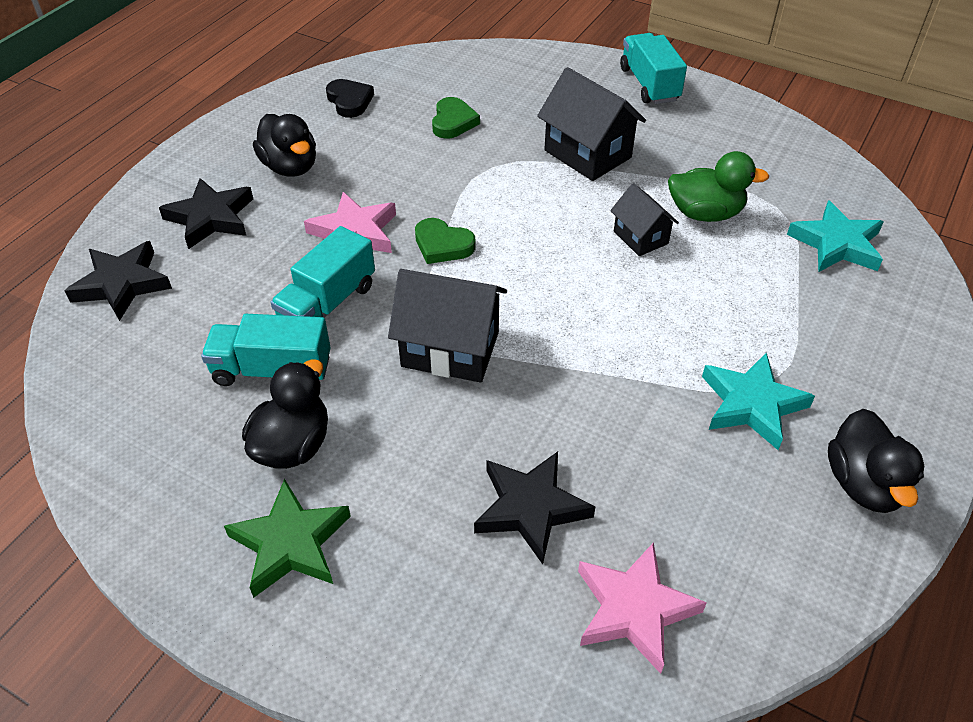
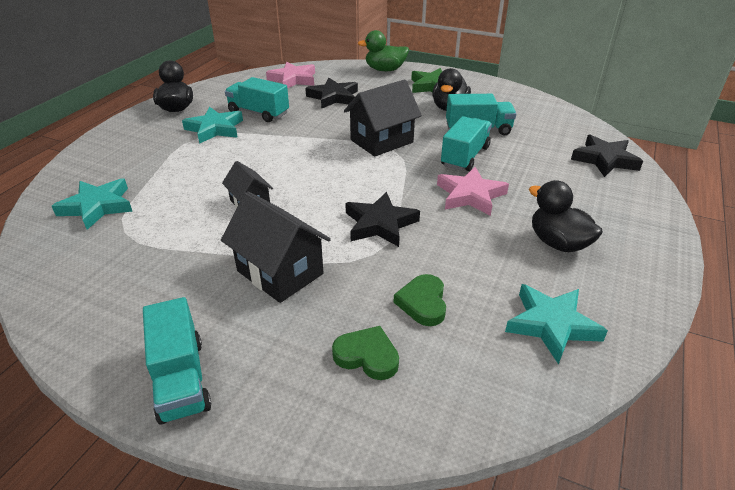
camera: 175 degrees right, 10 degrees down
(211, 218) = (587, 200): black star -> black star (380, 224)
(349, 101) = (551, 325): black heart -> turquoise star
(442, 245) = (401, 191): green heart -> green heart (367, 356)
(450, 349) = (381, 141): black house -> black house turned 45 degrees counterclockwise
(684, 454) = (258, 113): none -> turquoise truck
(705, 213) = (190, 223): green duck -> green duck (385, 70)

